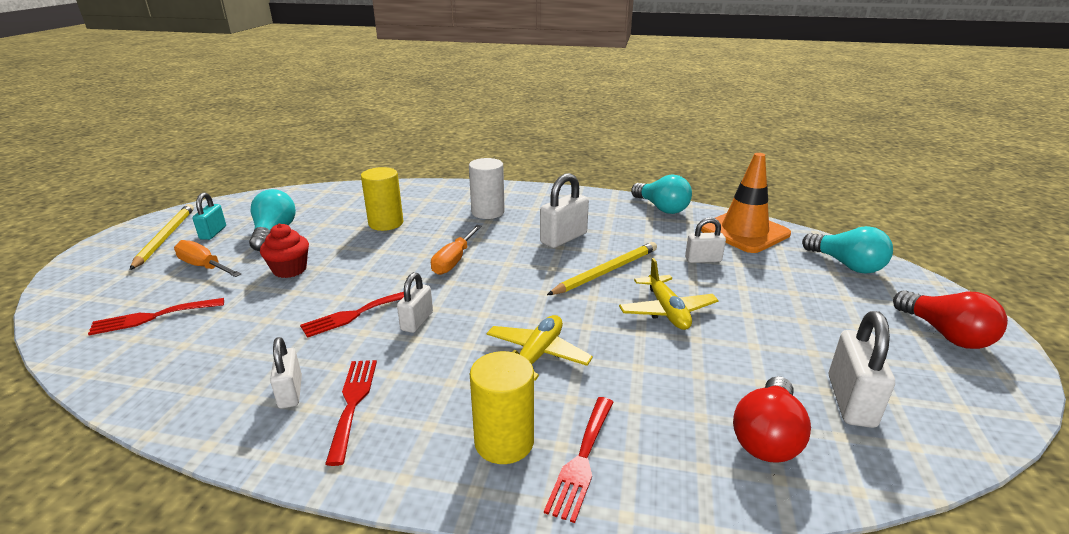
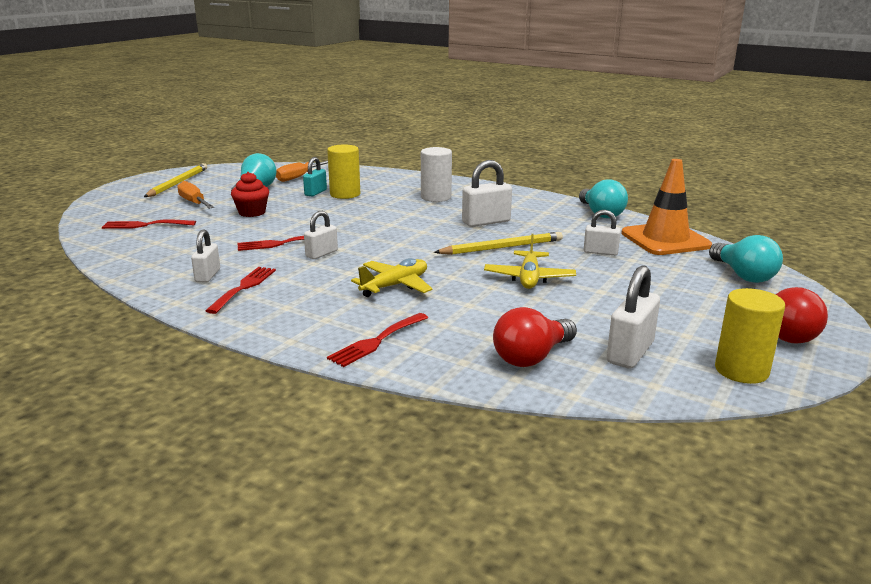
camera: 20 degrees right, 5 degrees down
(213, 233) = (212, 184): turquoise padlock -> turquoise padlock (315, 192)
(454, 260) = (380, 224): orange screwdriver -> orange screwdriver (299, 177)
(504, 442) = (330, 323): yellow cylinder -> yellow cylinder (741, 370)

